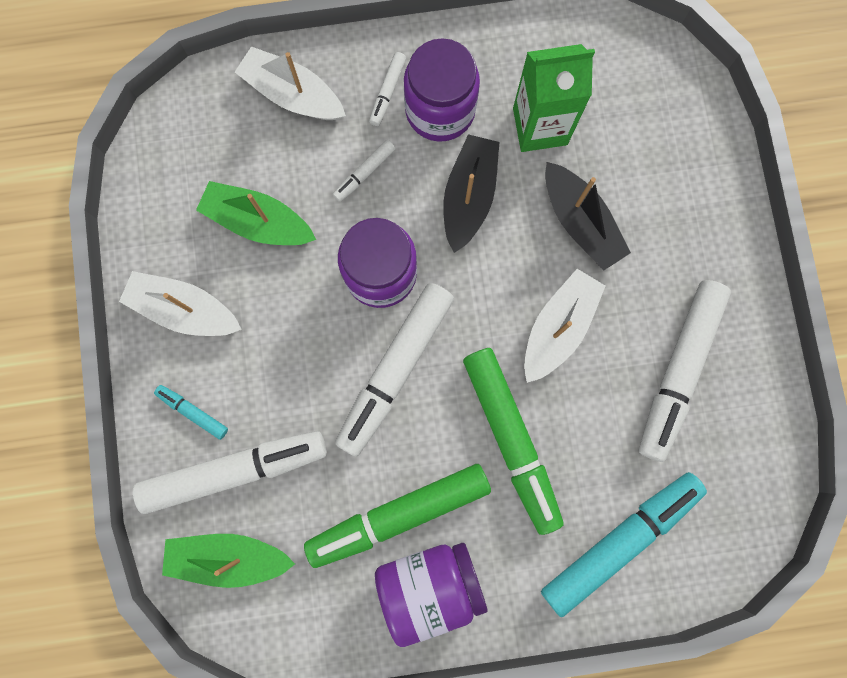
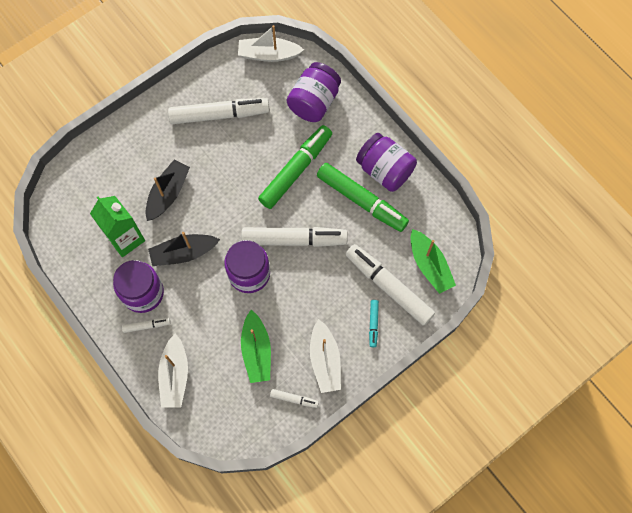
camera: 120 degrees left, 10 degrees down
(364, 173) = (199, 312): white marker -> white marker (294, 399)
(558, 328) = (229, 177): white boat -> white boat (268, 54)
(619, 541) = (314, 102): turquoise marker -> purple jar

